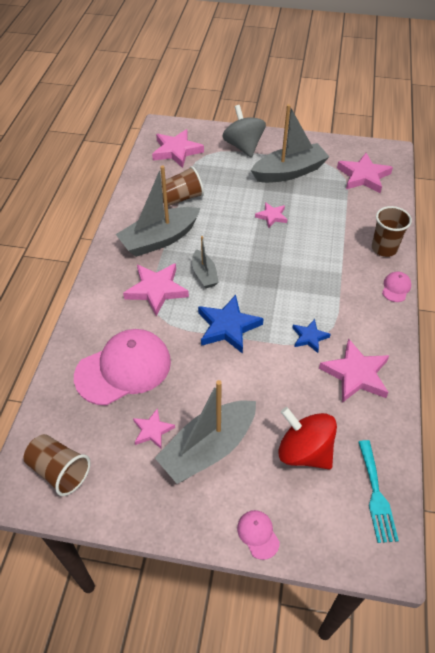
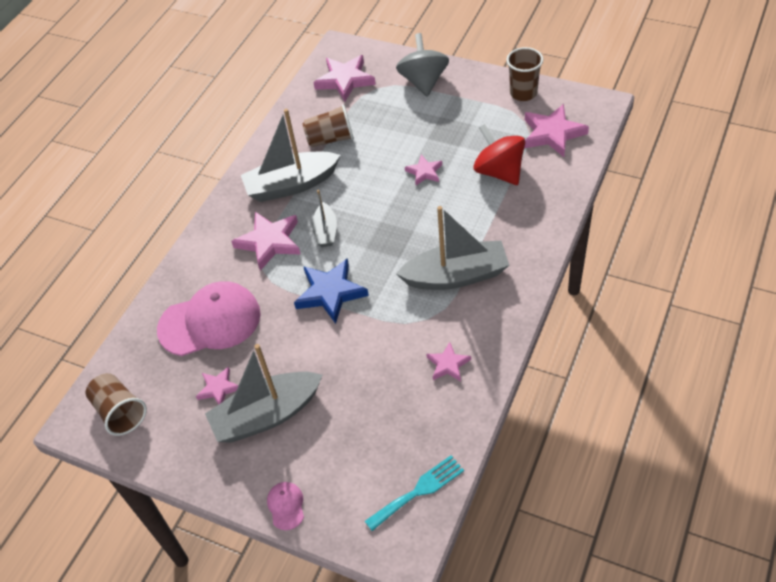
camera: 20 degrees right, 0 degrees up
(289, 172) = (465, 119): grey boat -> grey boat (456, 276)
(304, 451) = (362, 435): red spinning top -> red spinning top (499, 172)
(309, 337) = (413, 317): blue star -> none
(356, 374) = (448, 364): pink star -> pink star, size x0.57
(376, 495) = (418, 491): turquoise fork -> turquoise fork turned 135 degrees counterclockwise
(384, 248) = (540, 226): brown cup -> brown cup (523, 93)
(396, 288) = (534, 274): pink cap -> none

